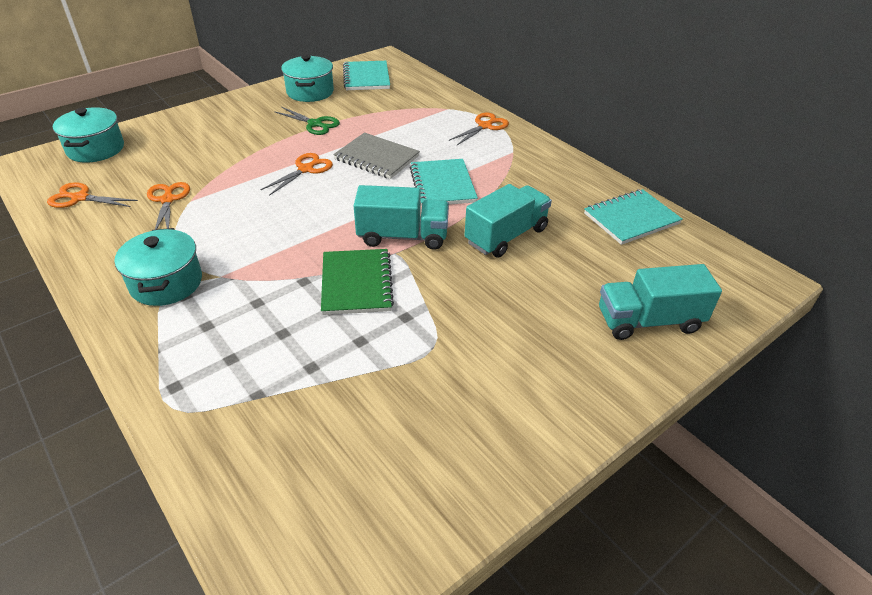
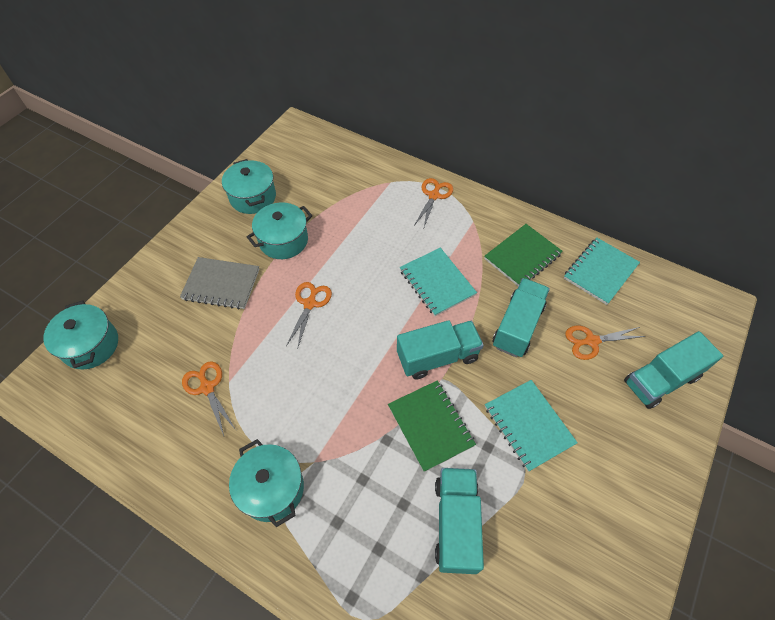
camera: 20 degrees left, 15 degrees up
(79, 198) = (120, 416): orange scissors -> orange scissors (591, 341)
(315, 124) = (283, 240): green scissors -> turquoise pot
(325, 365) = (456, 524): none -> turquoise truck
(366, 78) = (294, 161): turquoise notebook -> turquoise notebook (528, 425)
(376, 158) = (363, 268): grey notebook -> grey notebook (221, 284)
(548, 188) = (522, 257): none -> green notebook

